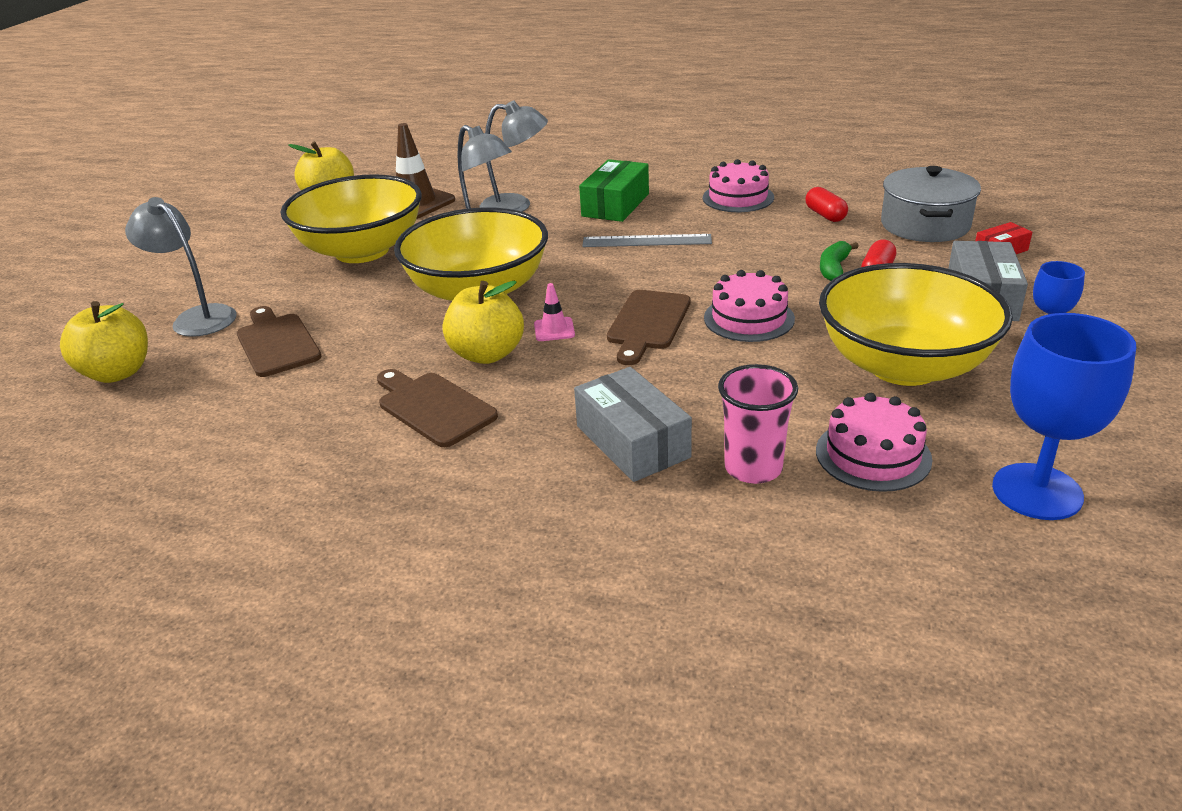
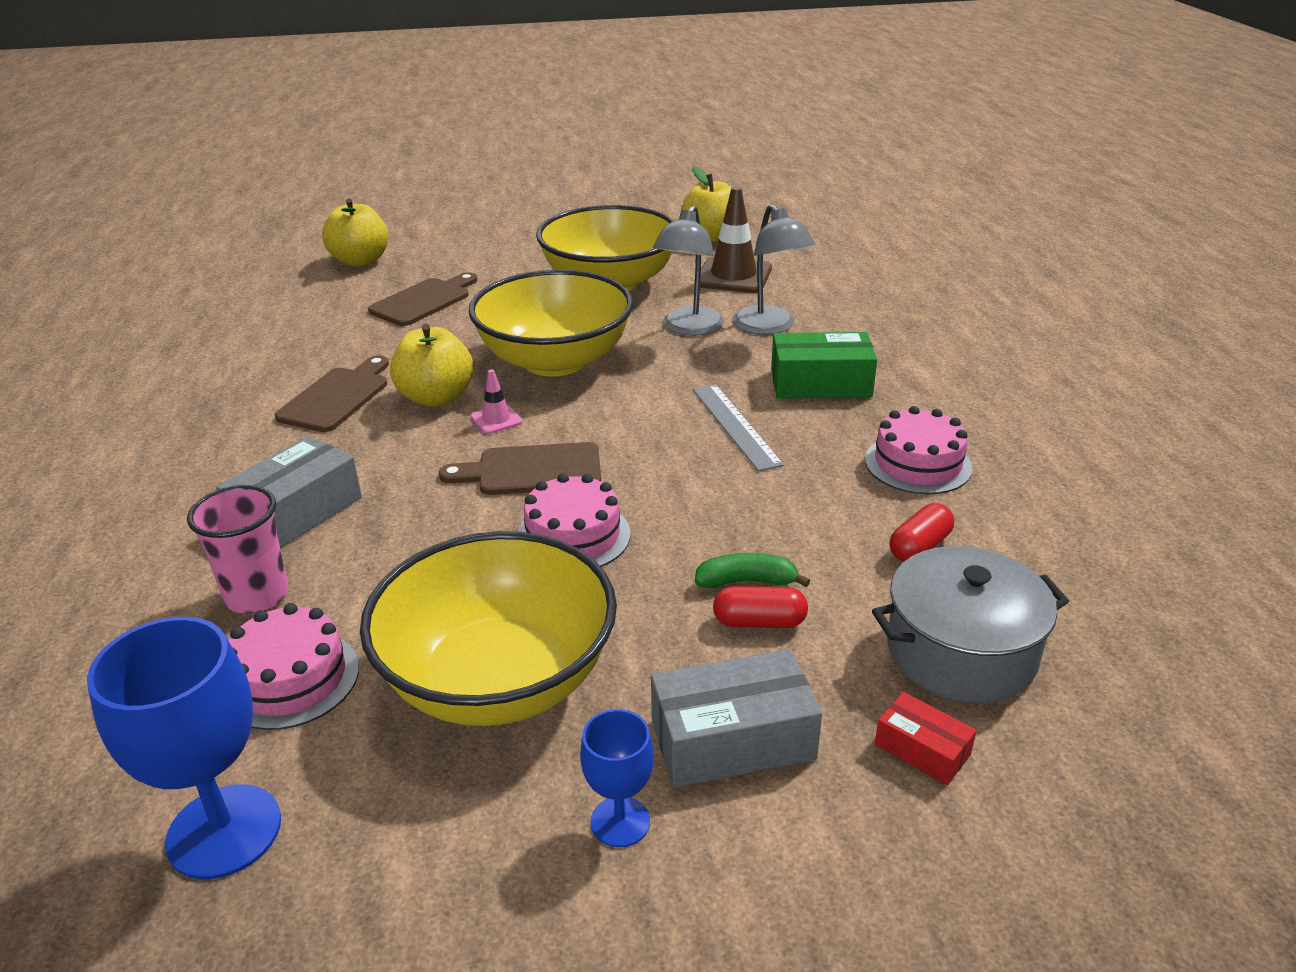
camera: 65 degrees right, 0 degrees up
(197, 317) = (454, 258): grey lamp -> none

